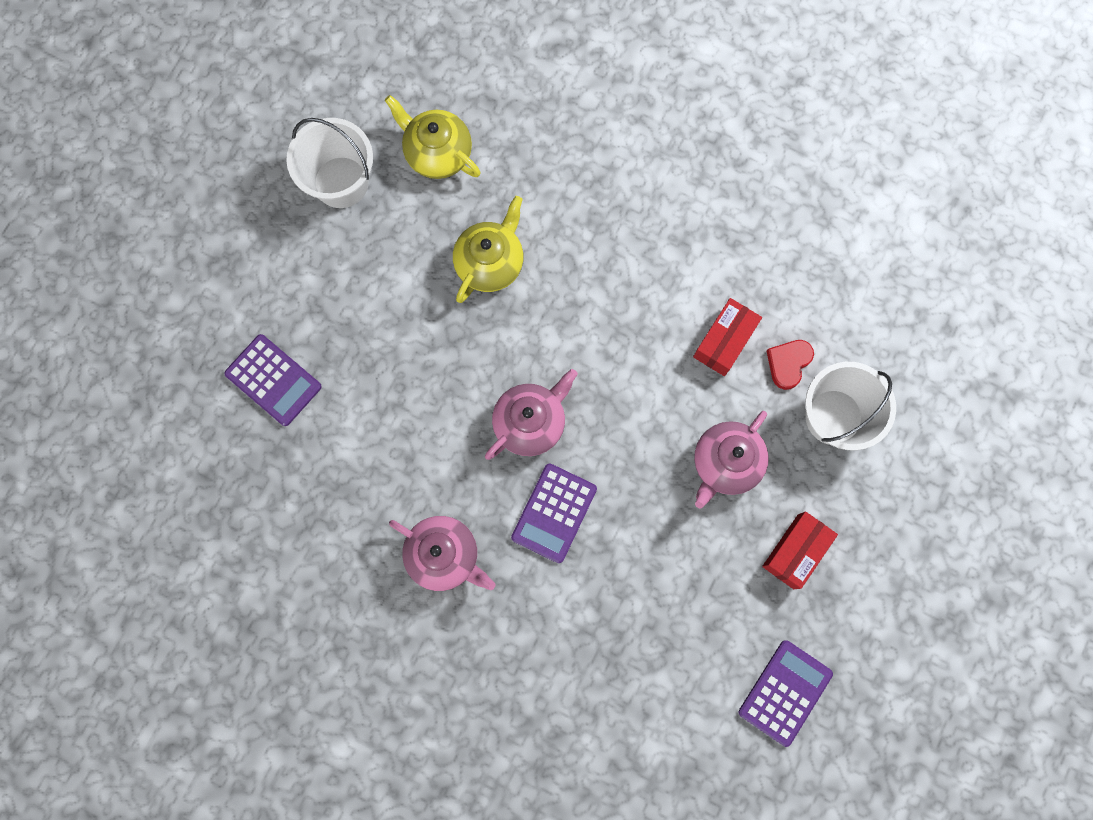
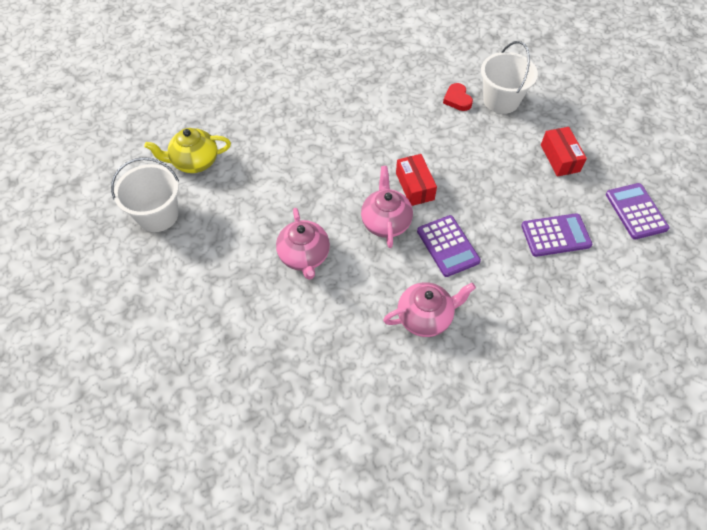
camera: 50 degrees left, 20 degrees down
(273, 380) = (232, 333): purple calculator -> purple calculator (555, 235)
(490, 263) = (279, 180): yellow teapot -> none
(724, 341) = (422, 115): red box -> red box (414, 186)
(725, 463) = (487, 155): pink teapot -> pink teapot (304, 256)

